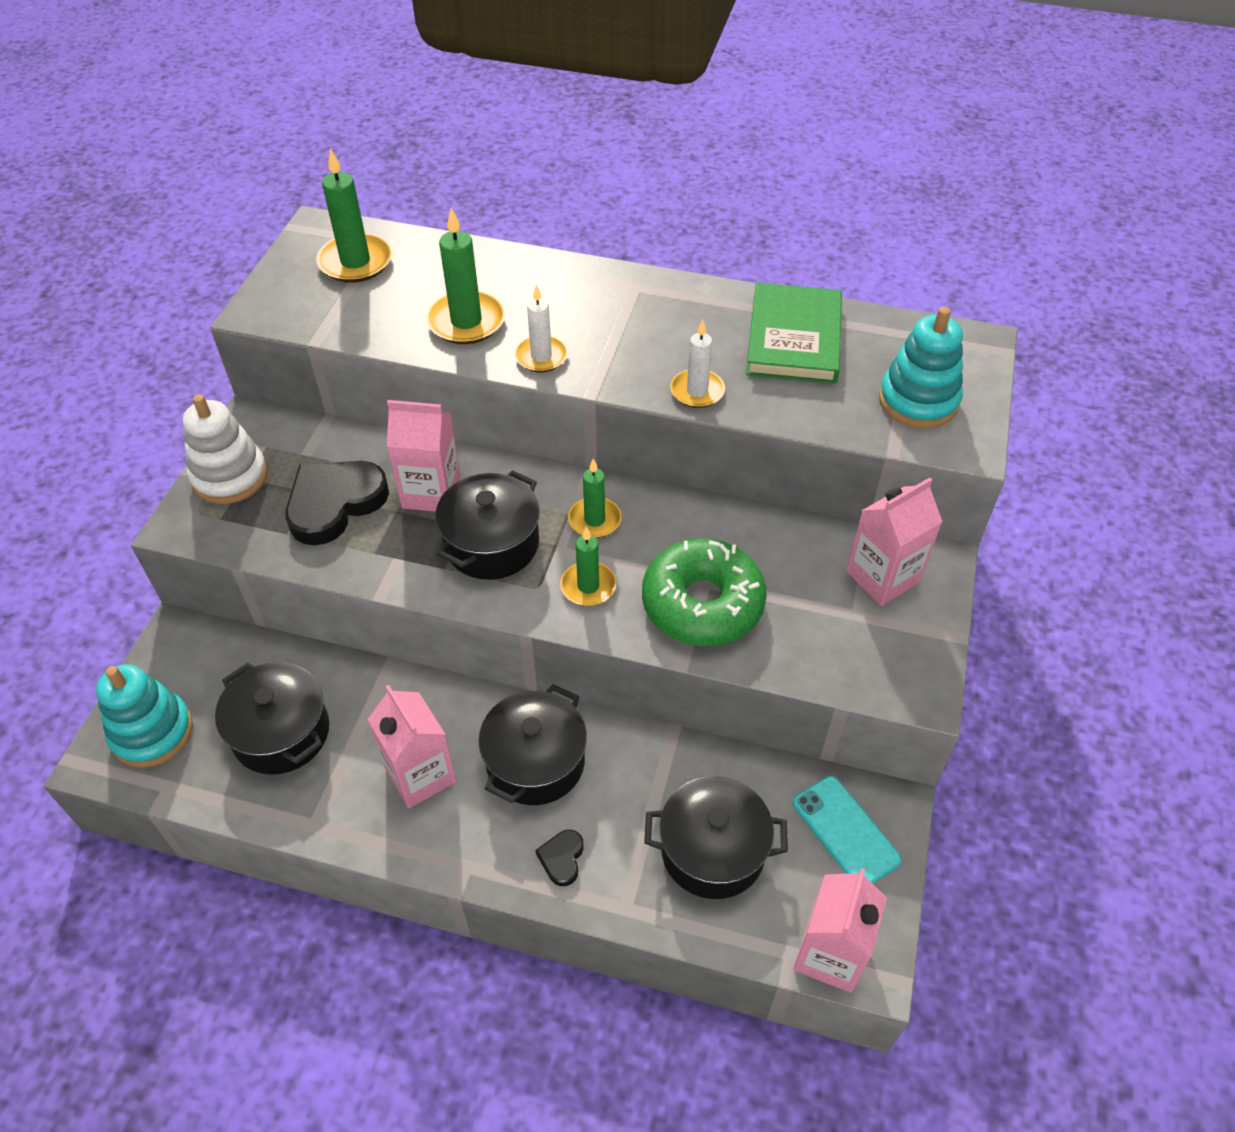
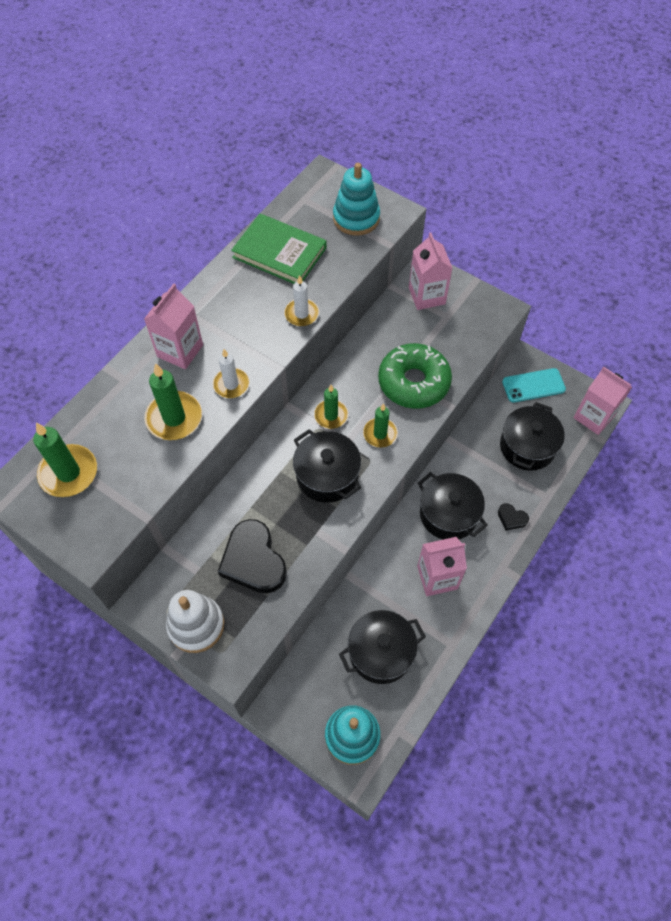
camera: 70 degrees left, 10 degrees up
(431, 492) = (269, 499): pink carton -> pink carton (180, 351)

